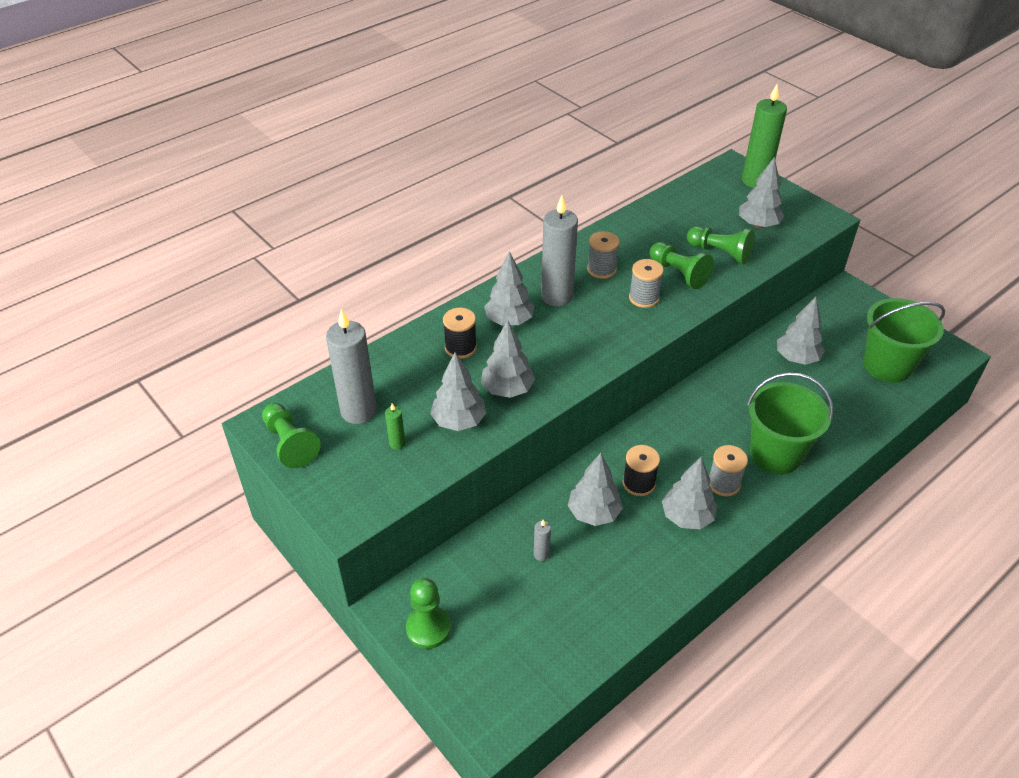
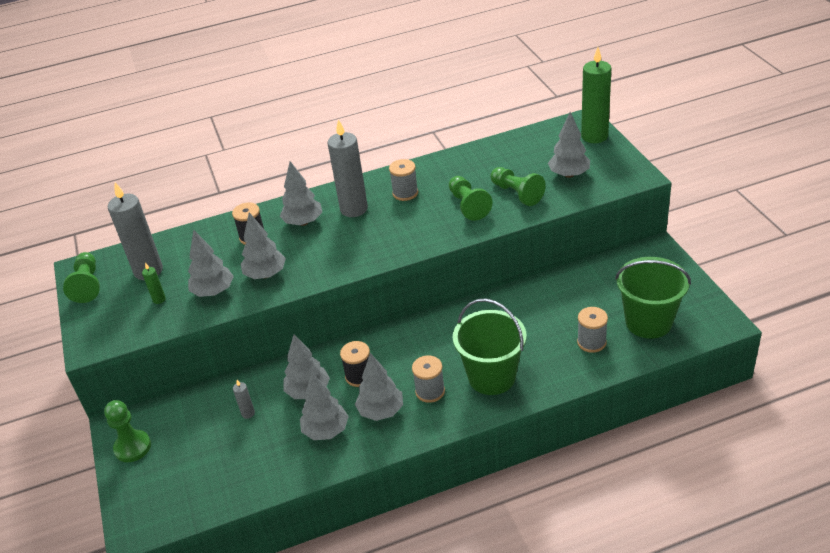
camera: 25 degrees right, 5 degrees down
(644, 298) = (424, 221): grey spool -> grey spool (591, 342)
(796, 358) = (566, 300): grey tree -> grey tree (326, 431)

